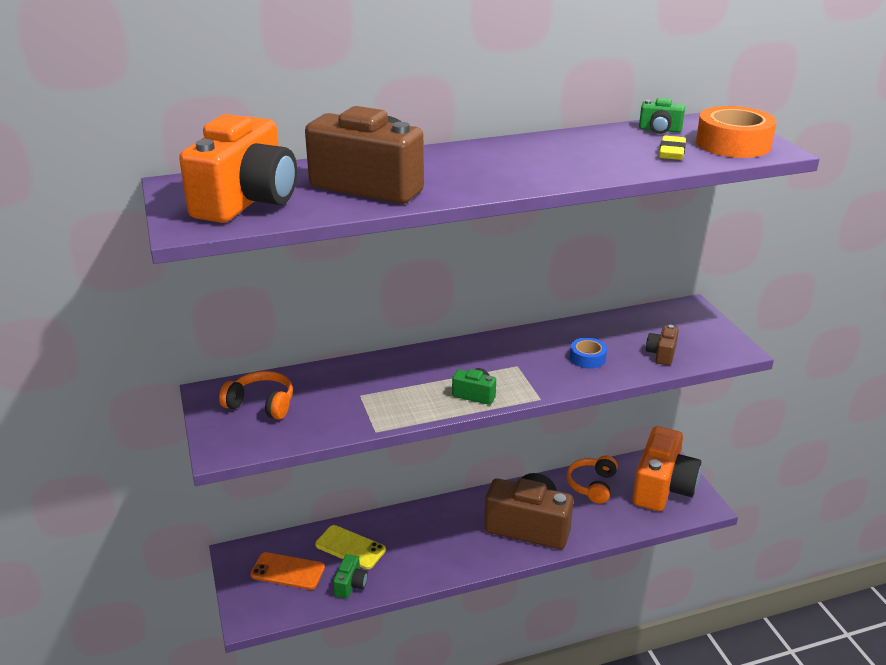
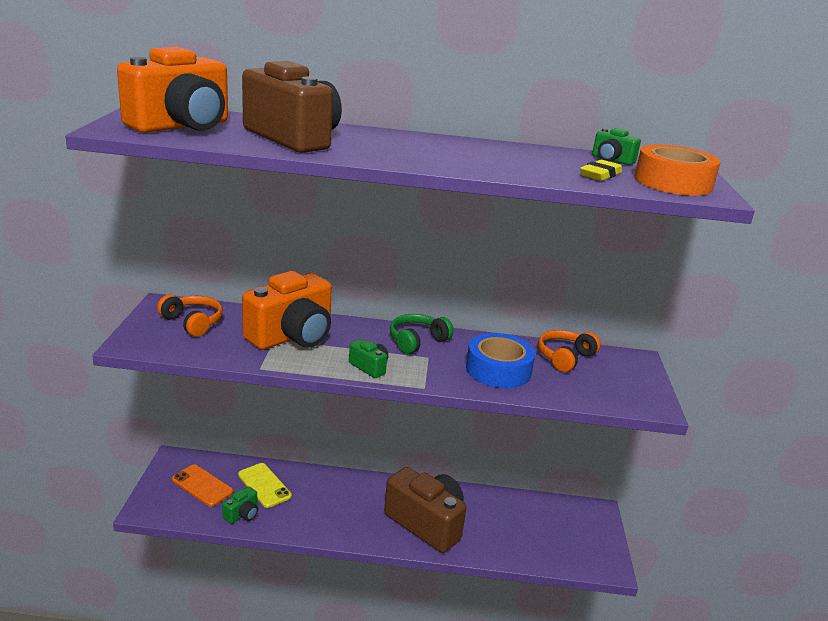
camera: 20 degrees right, 5 degrees down
(493, 352) = (417, 341): none -> green headphones
(587, 358) = (498, 370): blue tape -> blue tape, size x1.85
(592, 485) = (510, 509): orange headphones -> orange headphones (565, 357)
(661, 354) = (573, 387): brown camera -> none
(662, 487) = (577, 535): orange camera -> orange camera (292, 336)

